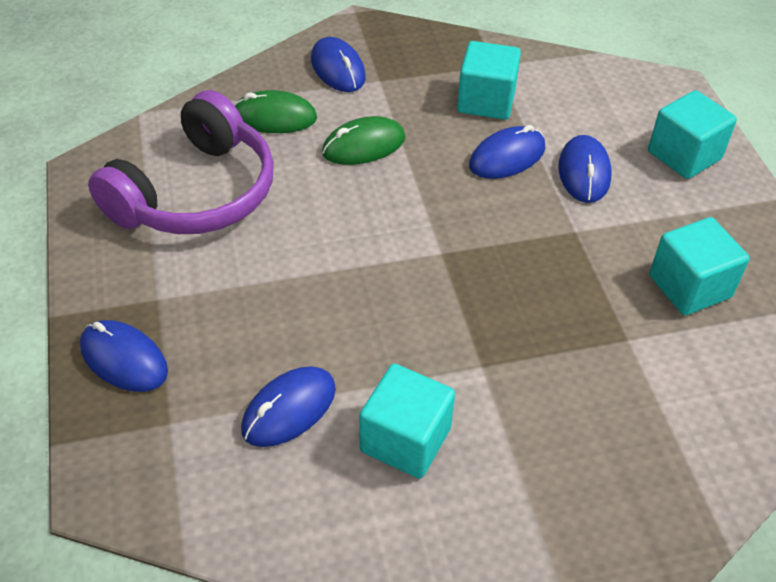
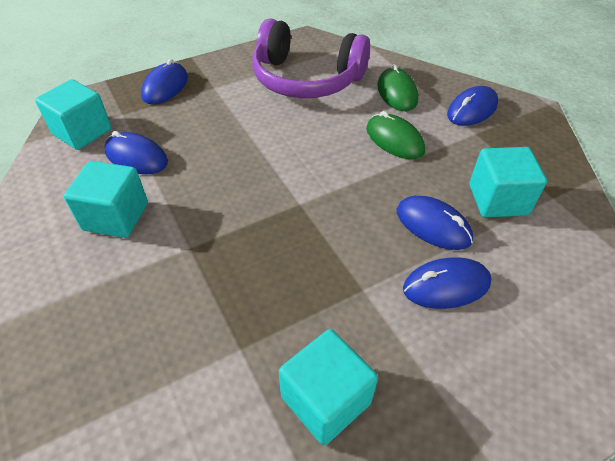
camera: 75 degrees right, 0 degrees up
(684, 155) = (529, 377): turquoise cube -> turquoise cube (82, 132)

